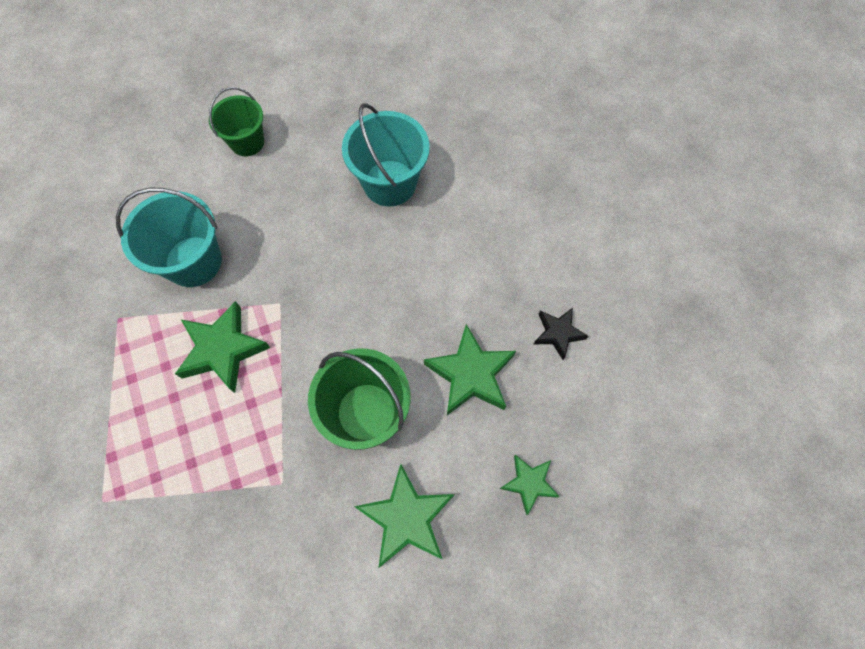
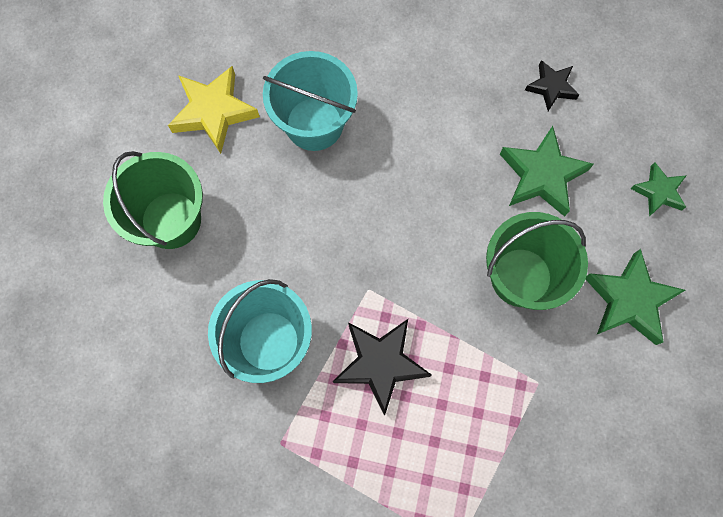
camera: 55 degrees left, 5 degrees up
(223, 349) = (380, 364): green star -> black star
(247, 142) = (171, 220): green bucket -> green bucket, size x1.53
(350, 115) = (214, 112): none -> yellow star

